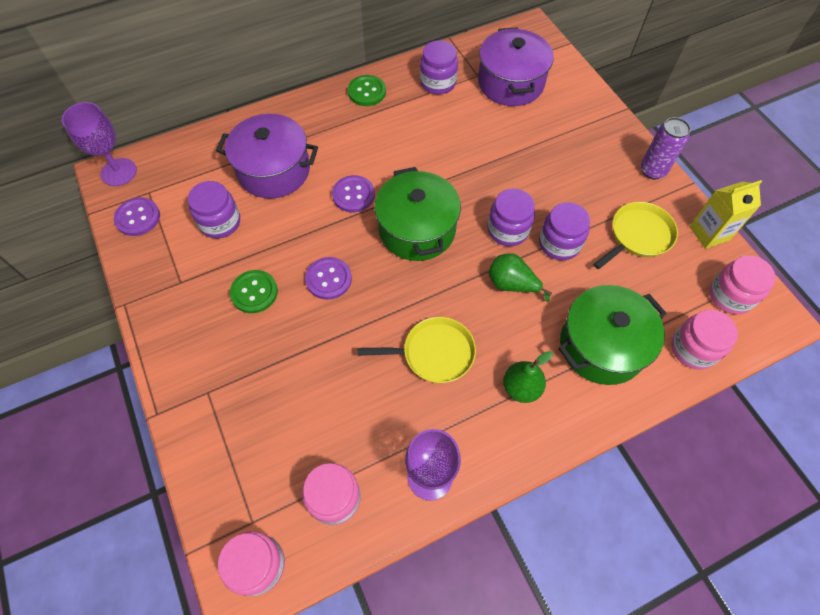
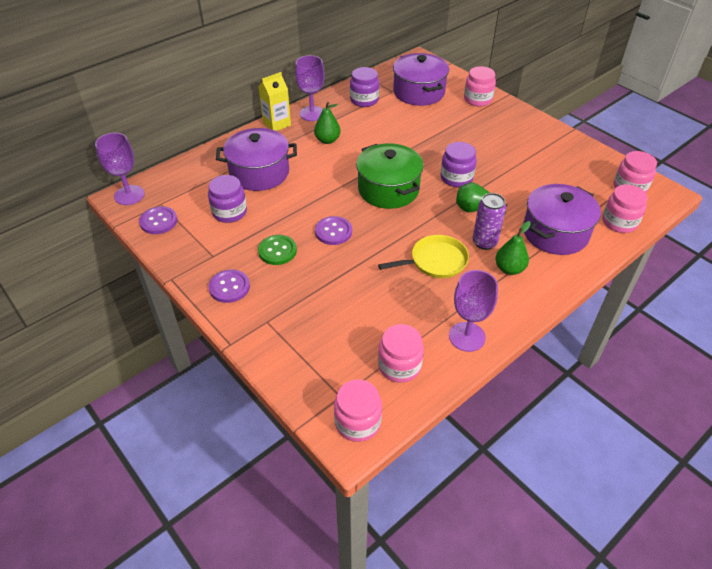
camera: 15 degrees left, 15 degrees down
(353, 195) = (330, 177): purple button -> purple button (229, 287)
(367, 92) = (312, 113): green button -> purple goblet
(370, 137) = (327, 140): none -> green pear
(559, 243) = (497, 179): purple jar -> none
(582, 109) = (478, 99): none -> pink jar
(601, 346) = (555, 233): green pot -> purple pot
(638, 235) = (551, 165): yellow pan -> none
(652, 170) = (543, 126): purple can -> purple can (484, 242)
(709, 233) = (599, 155): yellow carton -> yellow carton (277, 124)

